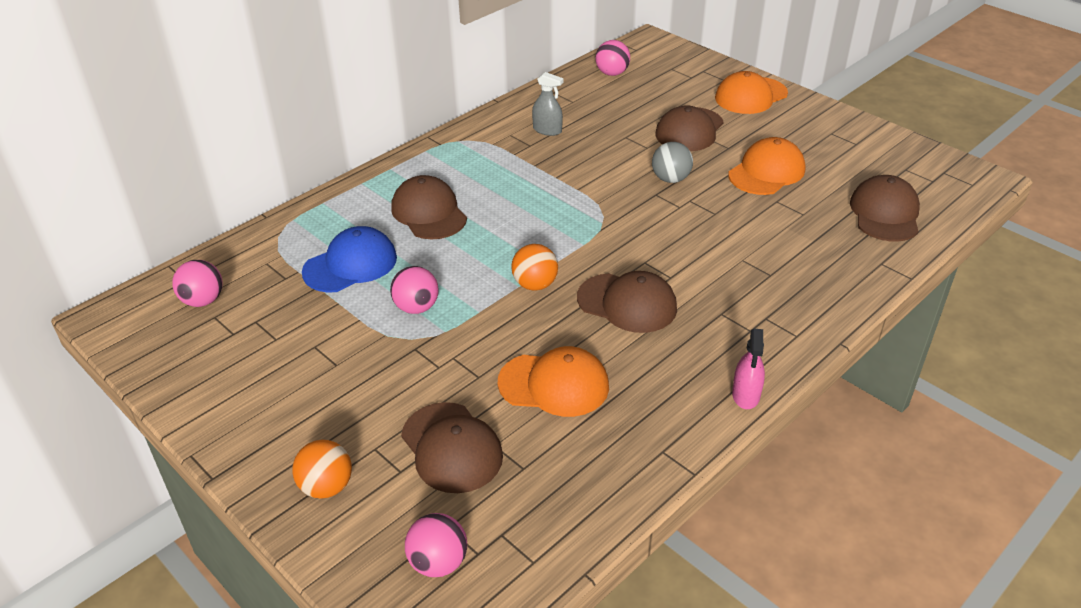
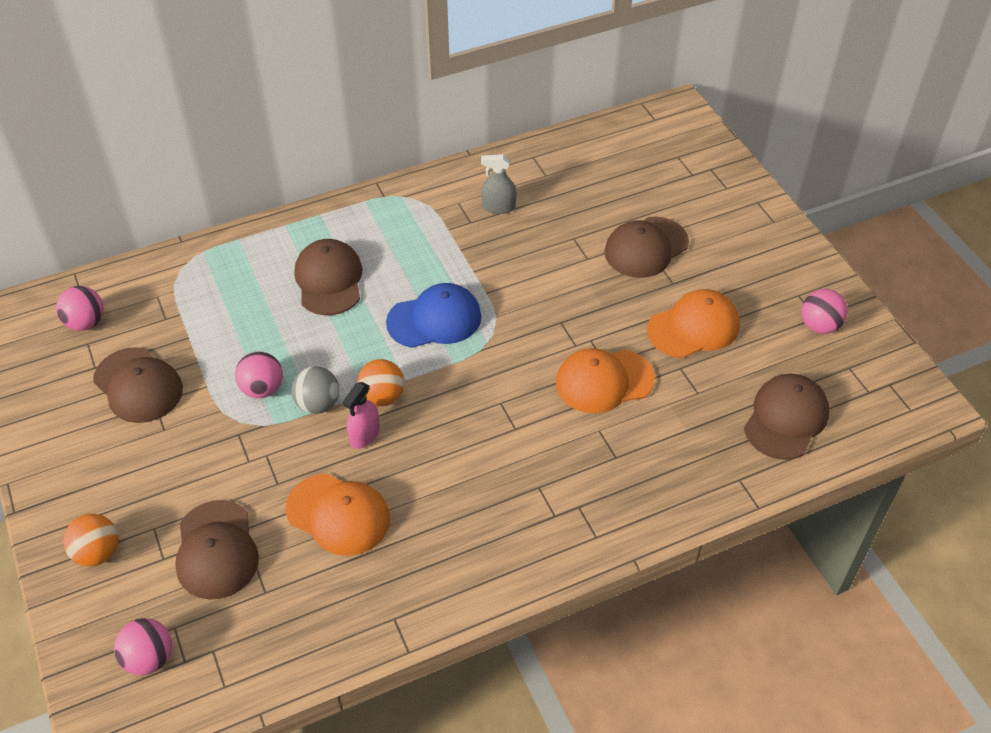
camera: 20 degrees right, 10 degrees up
(350, 265) = (228, 321): blue cap -> blue cap (434, 319)
(547, 130) = (498, 207): grey spray bottle -> grey spray bottle turned 135 degrees clockwise
(612, 73) = (609, 147): pink ball -> pink ball (819, 326)
(627, 303) = (456, 446): brown cap -> brown cap (138, 385)
(670, 179) = (587, 307): grey ball -> grey ball (318, 404)
(746, 395) = (505, 586): pink spray bottle -> pink spray bottle (364, 435)
(751, 96) = (742, 219): orange cap -> orange cap (604, 381)

